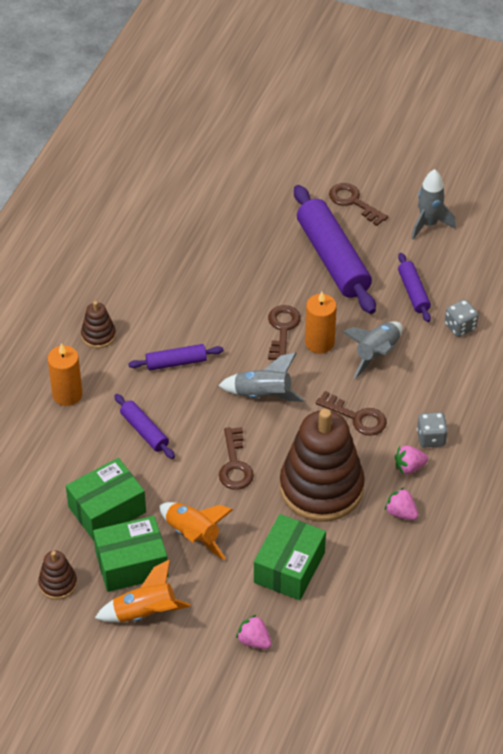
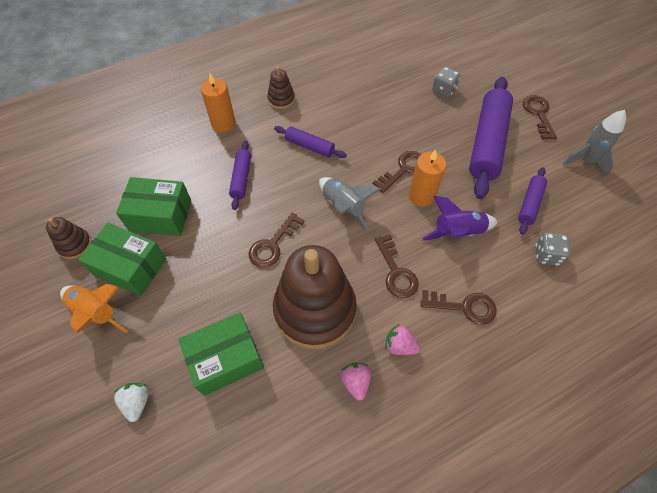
camera: 40 degrees right, 10 degrees up
(193, 535) = (190, 277): orange rocket -> none
(254, 641) = (137, 402): pink strawberry -> white strawberry
(376, 354) = (457, 232): grey rocket -> purple rocket
(431, 408) = (464, 307): none -> brown key
(431, 438) = (440, 333): grey dice -> grey dice (443, 90)

